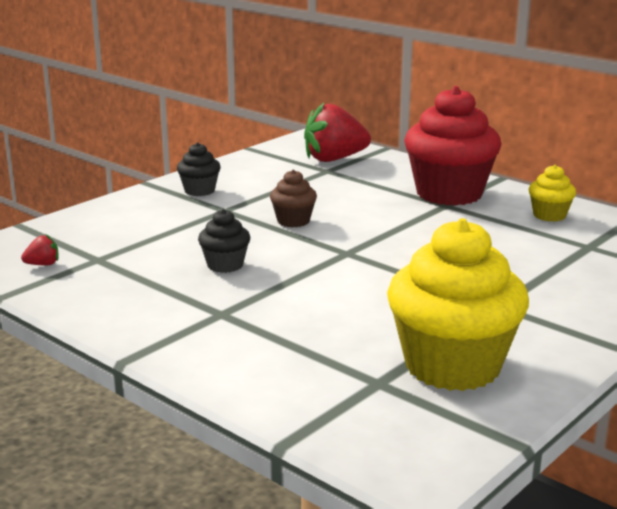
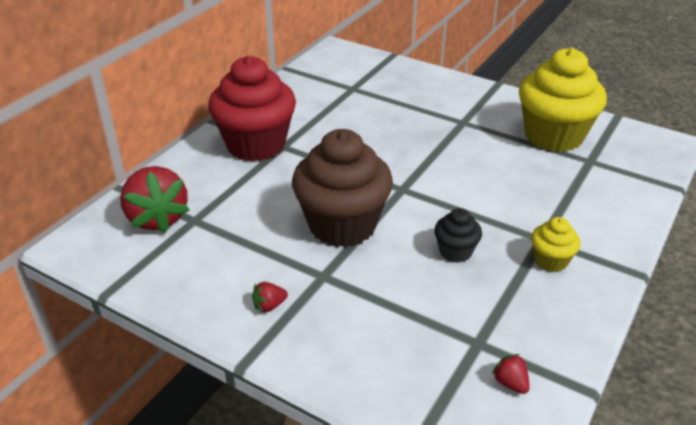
camera: 100 degrees left, 15 degrees up
(199, 191) = (269, 306): black cupcake -> red strawberry
(293, 221) = (342, 225): brown cupcake -> brown cupcake, size x2.16
(549, 215) = (298, 101): yellow cupcake -> yellow cupcake (550, 261)

